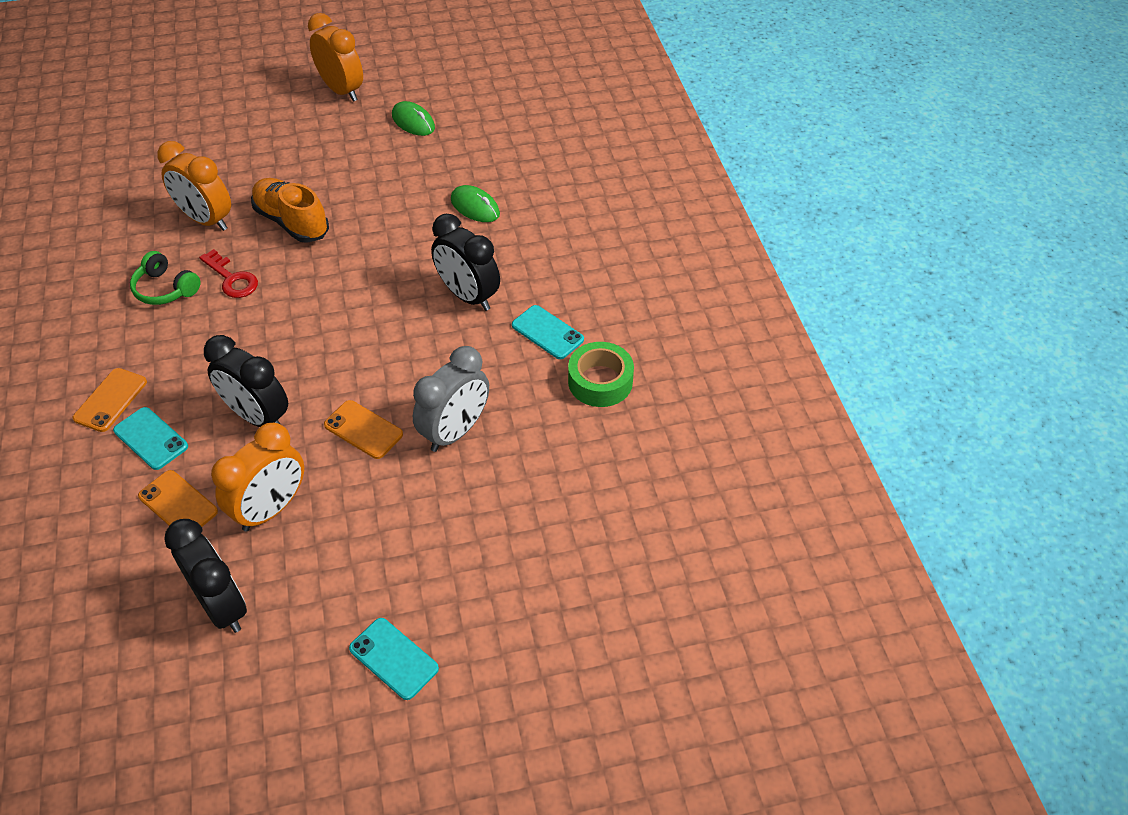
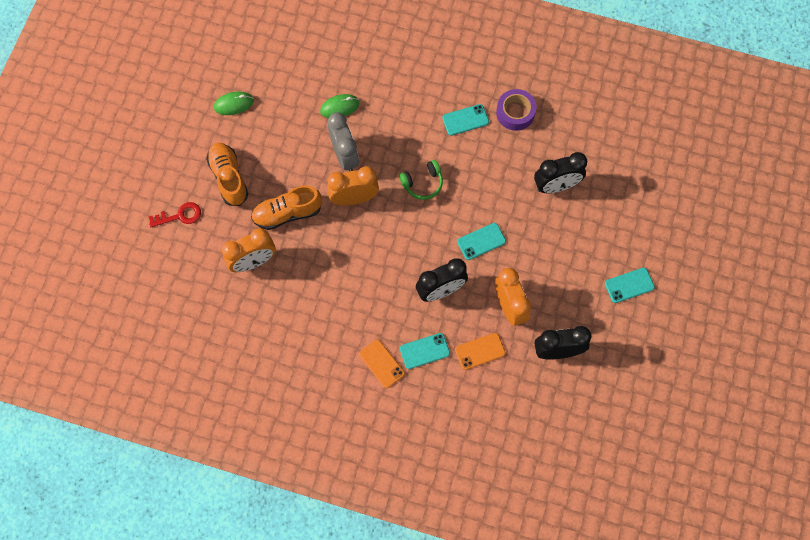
camera: 60 degrees left, 20 degrees up
(165, 289) = (304, 305): green headphones -> green headphones (422, 183)
(232, 278) = (318, 265): red key -> red key (179, 216)
(311, 156) = (229, 178): none -> orange shoe
(342, 91) = (170, 132): orange clock -> orange clock (354, 198)
(363, 430) = (481, 241): orange phone -> turquoise phone
(455, 432) = (508, 198): grey clock -> grey clock (345, 156)
(468, 296) = (413, 146): black clock -> black clock (556, 186)
(600, 381) = (515, 113): green tape -> purple tape

